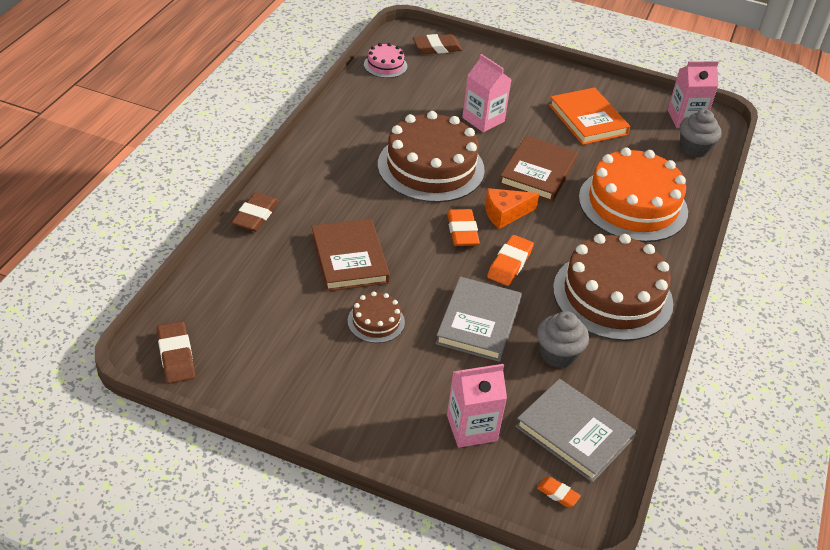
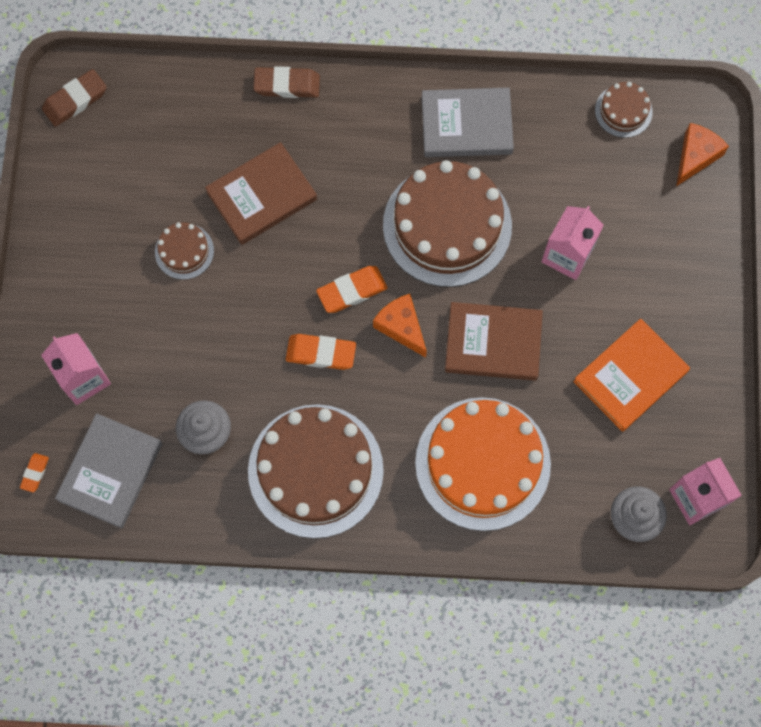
camera: 75 degrees right, 30 degrees up
(385, 65) = (623, 111): pink cake -> brown cake
(437, 48) = (695, 156): brown eraser -> orange cheese
(478, 322) = (221, 346): grey book -> grey book (466, 125)

